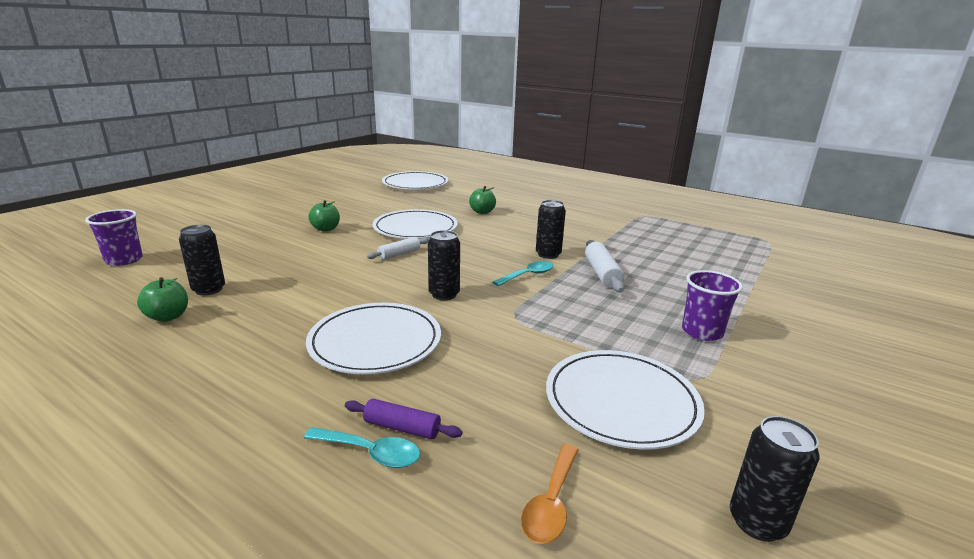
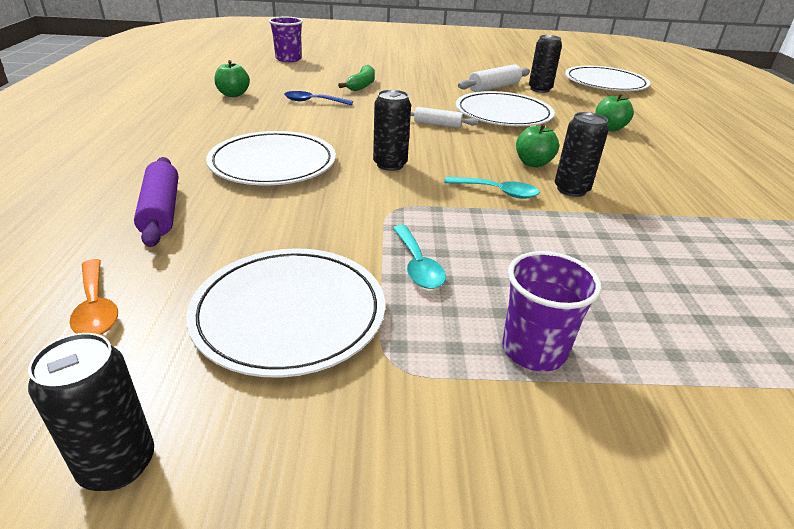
camera: 55 degrees right, 10 degrees up
(209, 289) = (281, 91): black can -> black can (539, 89)
(267, 283) = (313, 102): none -> blue spoon
(268, 252) = (361, 85): none -> green banana
(326, 229) = (434, 86): green apple -> green apple (533, 163)
(370, 453) = (122, 209): turquoise spoon -> turquoise spoon (417, 265)
(402, 427) = (161, 211): purple rolling pin -> purple rolling pin, size x1.51
(551, 503) = (96, 307): orange spoon -> orange spoon turned 105 degrees counterclockwise
(602, 273) = (583, 235): white rolling pin -> white rolling pin (494, 87)

